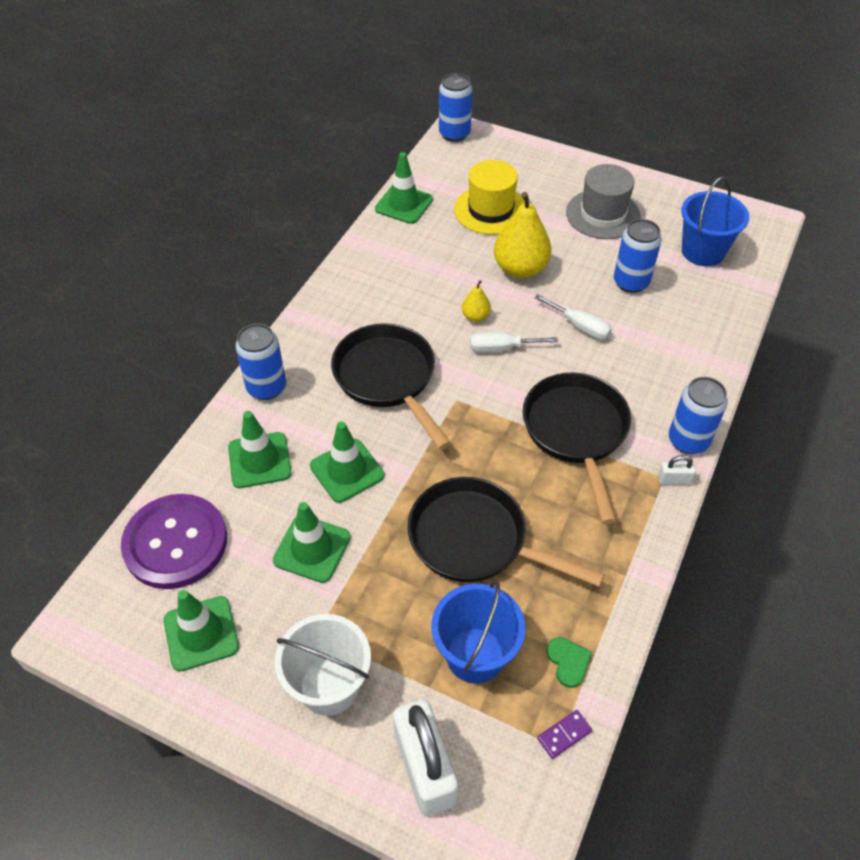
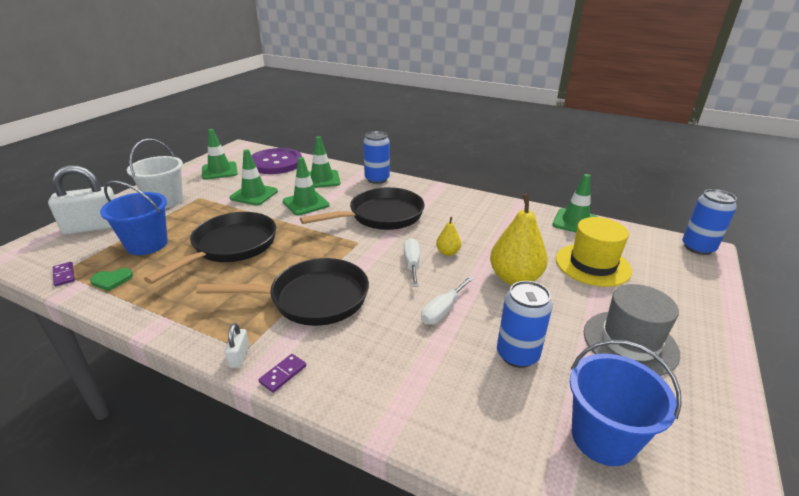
camera: 90 degrees right, 20 degrees down
(688, 440) = (283, 374): blue can -> purple domino

